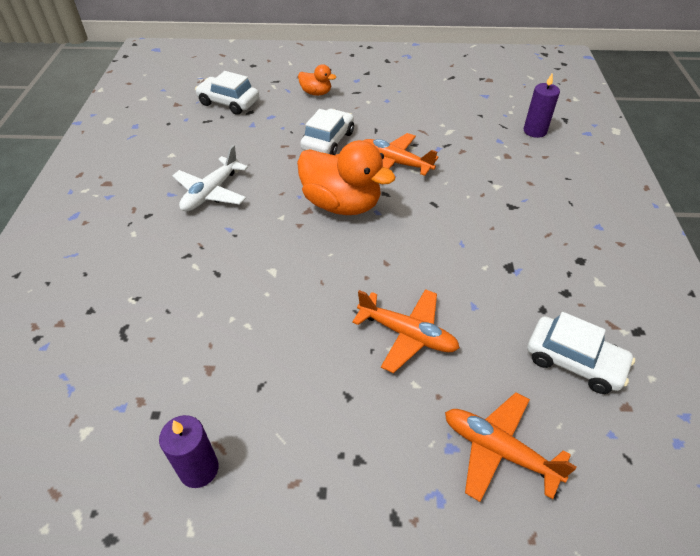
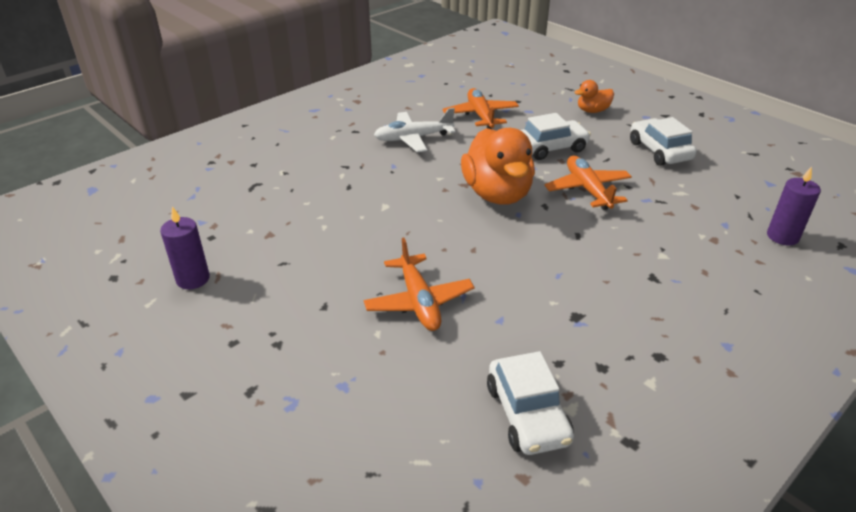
camera: 45 degrees right, 10 degrees down
(228, 102) = (509, 88): white car -> white car (659, 151)
(316, 93) = (592, 111): orange duck -> orange duck turned 90 degrees clockwise
(498, 450) = (373, 414): orange plane -> orange plane (480, 116)

